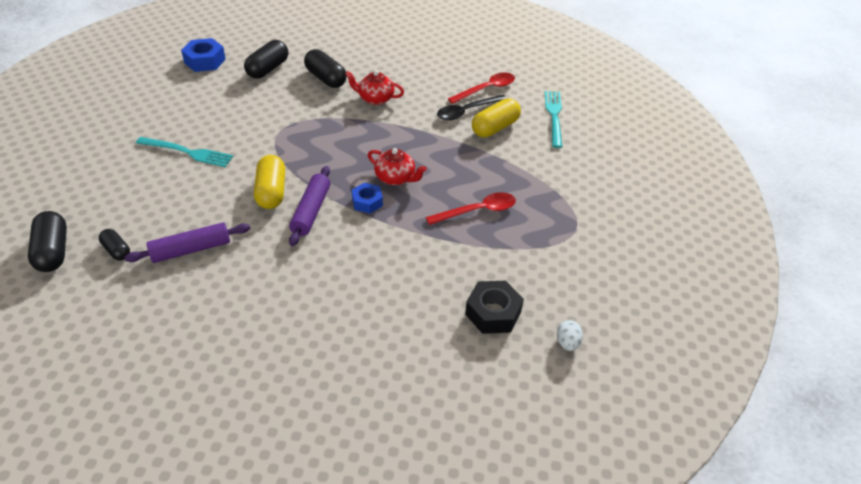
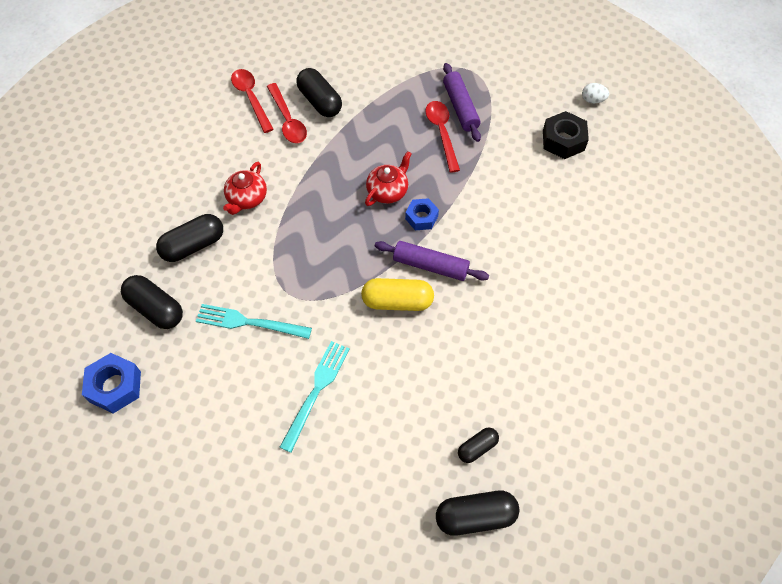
camera: 80 degrees left, 15 degrees up
(191, 249) = (479, 374): purple rolling pin -> purple rolling pin (460, 107)
(467, 111) = (288, 120): black spoon -> red spoon
(495, 128) = (320, 101): yellow capsule -> black capsule
(554, 116) = (308, 53): turquoise fork -> turquoise fork (248, 322)

